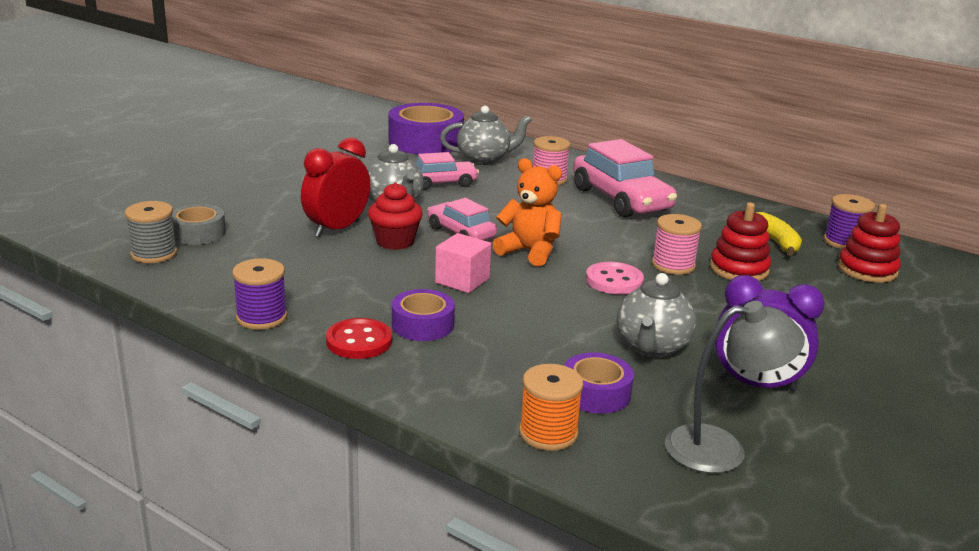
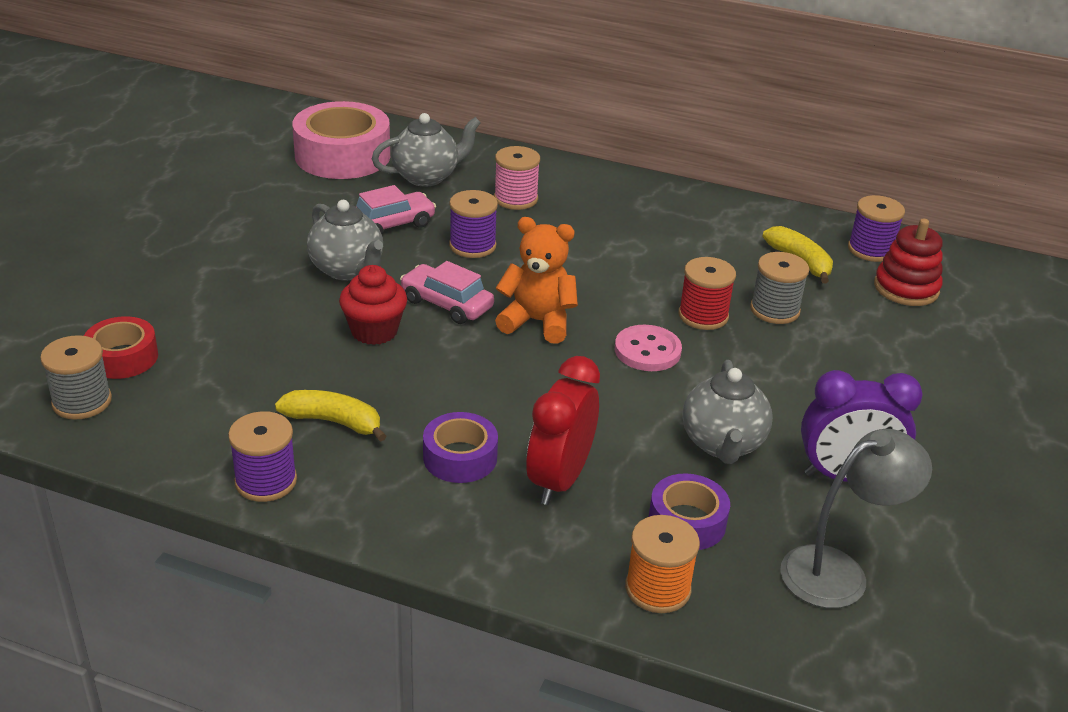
camera: 15 degrees left, 10 degrees up
(198, 233) = (122, 357): grey tape -> red tape
(334, 290) = (334, 422): none -> yellow banana
(337, 229) = (294, 321): red clock -> red clock (559, 480)
(359, 341) = (397, 496): red button -> none
(425, 142) = (342, 156): purple tape -> pink tape
(462, 280) = (478, 380): pink cube -> none
(500, 202) = (472, 246): none -> purple spool
(621, 199) = (610, 220): pink car -> none
(673, 265) = (703, 316): pink spool -> red spool
(739, 269) = (774, 310): red stacking toy -> grey spool

